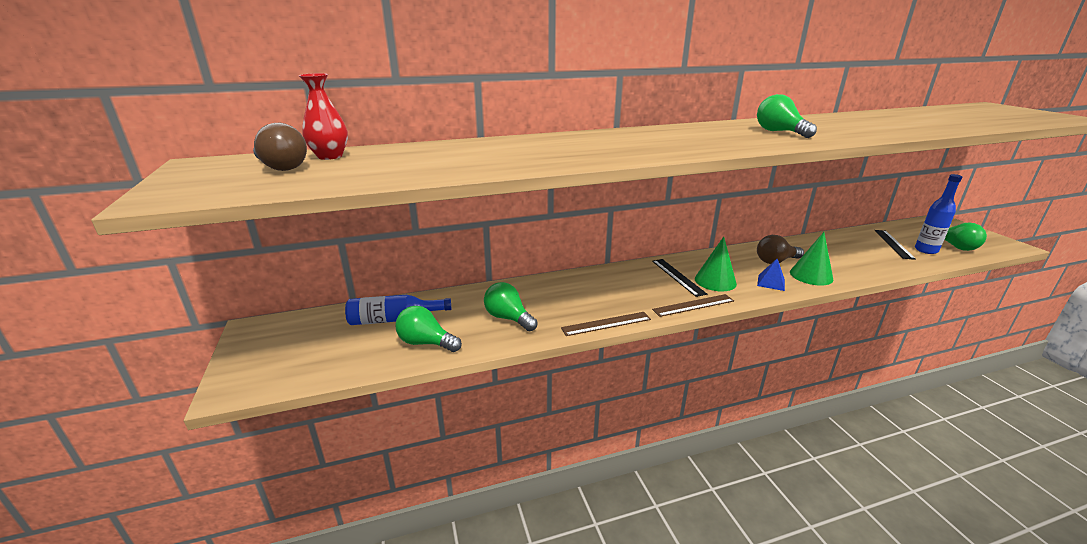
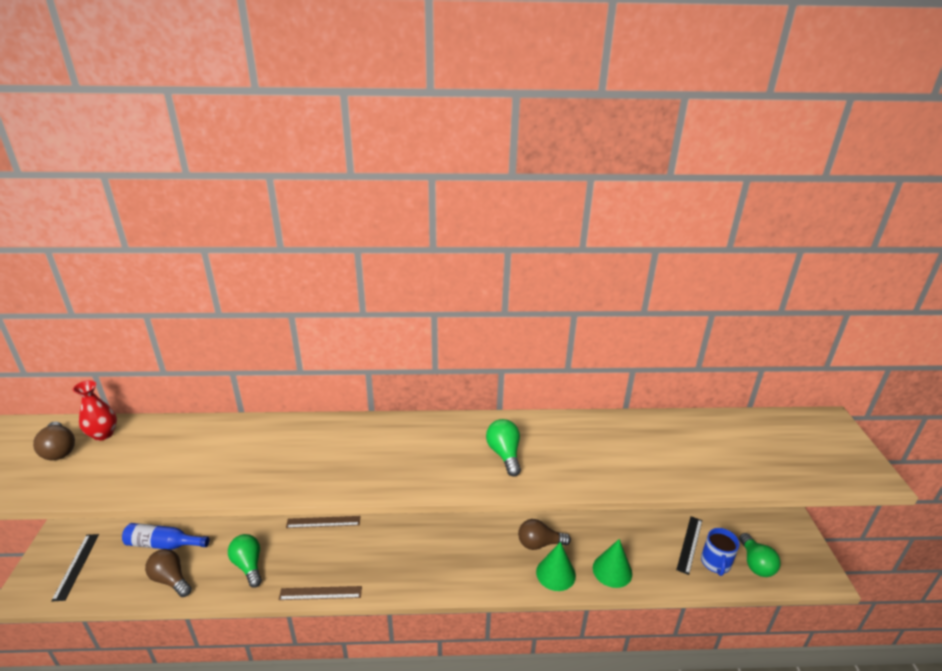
camera: 15 degrees right, 5 degrees up
(426, 343) = (171, 579): green light bulb -> brown light bulb
(678, 277) = (428, 544): black ruler -> black ruler (76, 566)
(693, 305) = (411, 588): brown ruler -> brown ruler (323, 522)
(715, 281) = (457, 559): green cone -> green cone (612, 570)
(771, 282) = (507, 574): blue pyramid -> none
(926, 250) = (715, 563): blue bottle -> blue mug

